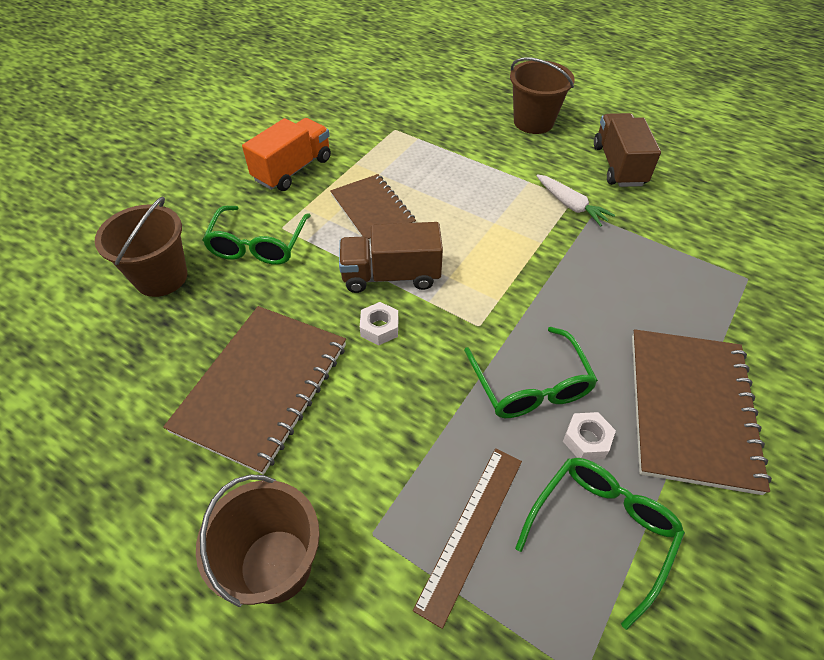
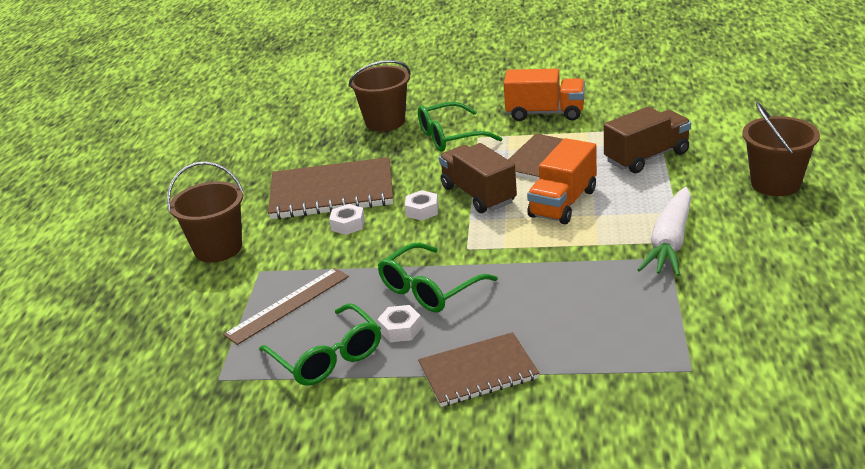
camera: 65 degrees right, 20 degrees down
(348, 401) = (348, 224): none -> white nut
(459, 231) = (563, 203): none -> orange truck
(471, 530) = (288, 305): brown ruler -> brown ruler turned 45 degrees counterclockwise
(571, 205) = (670, 242): white carrot -> white carrot, size x1.56
(601, 530) = (328, 357): green glasses -> green glasses turned 45 degrees clockwise
(618, 165) = (774, 249): brown truck -> brown truck (647, 157)
(690, 409) = (478, 372): brown notebook -> brown notebook, size x0.65

